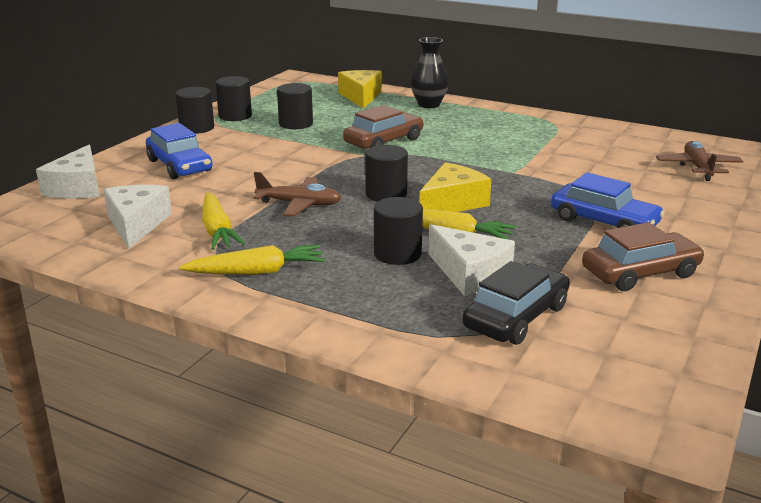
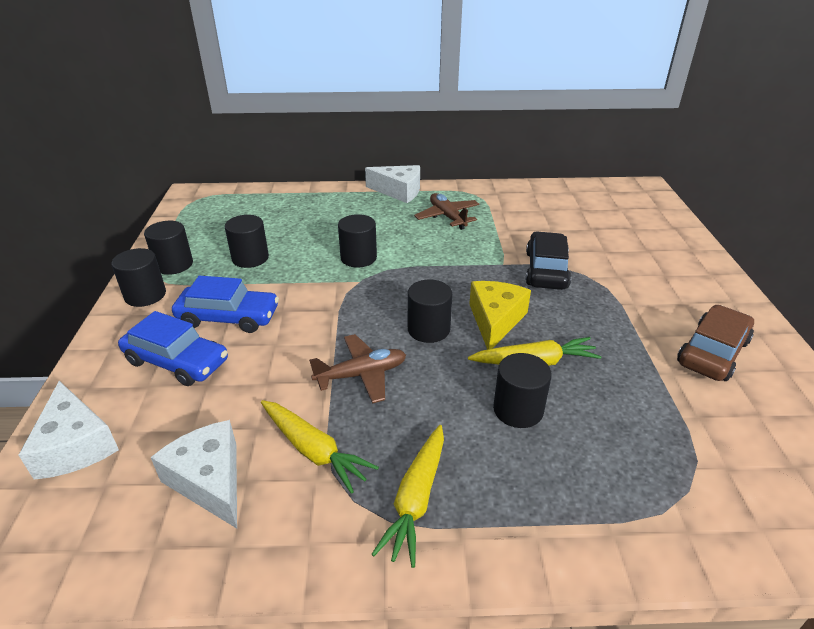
camera: 30 degrees left, 10 degrees up
(257, 272) = (416, 499): yellow carrot -> yellow carrot turned 150 degrees clockwise
(361, 97) = (281, 204): yellow cheese -> none
(384, 141) = (358, 258): brown car -> black cylinder
(429, 105) = (353, 199): black vase -> none
(470, 274) = (601, 411): white cheese -> white cheese (399, 191)
(516, 317) = (691, 452): black car -> black car (546, 270)
(604, 222) = (627, 300): blue car -> blue car (228, 317)
(698, 168) = (623, 216): brown plane -> brown plane (447, 217)

